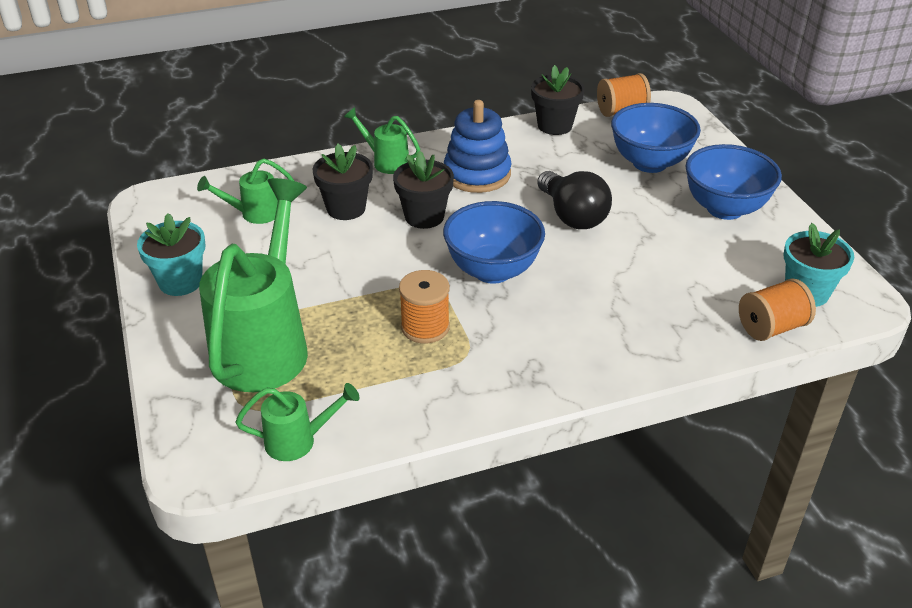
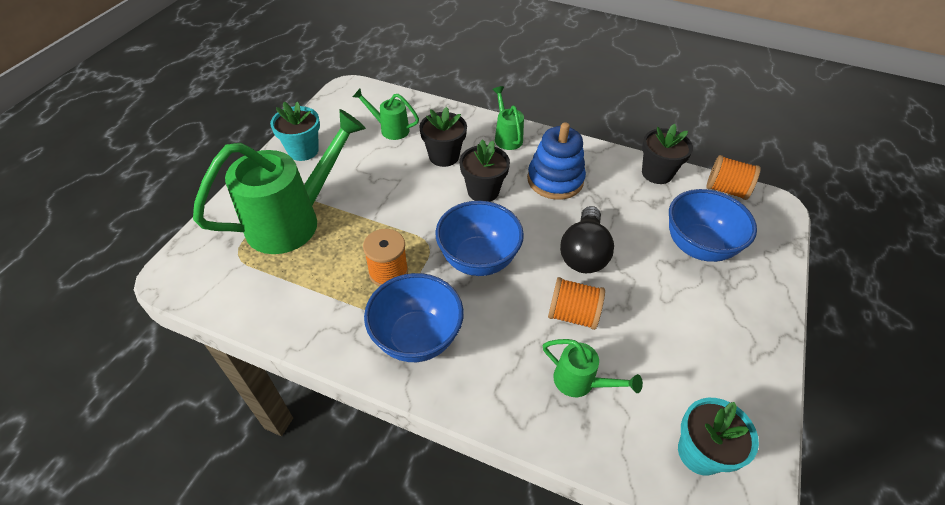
camera: 40 degrees right, 10 degrees up
(298, 441) = (233, 297): green watering can -> green watering can (580, 382)
(724, 208) = (716, 325): blue bowl -> blue bowl (417, 338)
(771, 327) = (629, 460): orange spool -> orange spool (572, 314)

